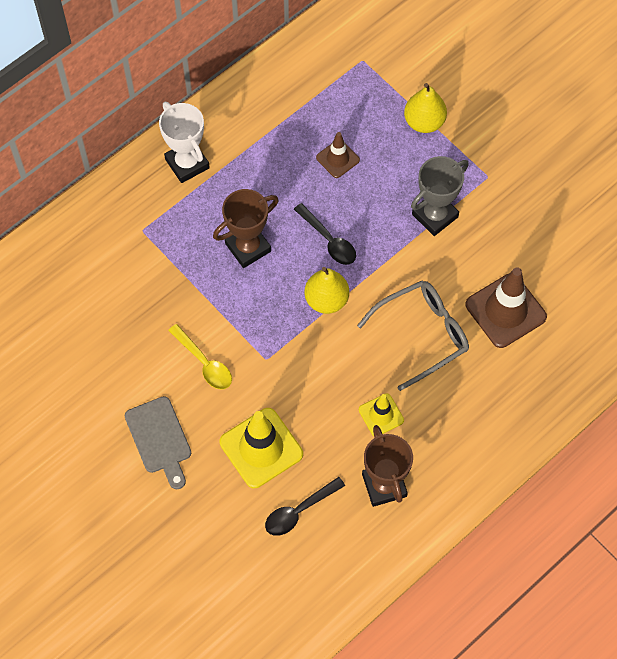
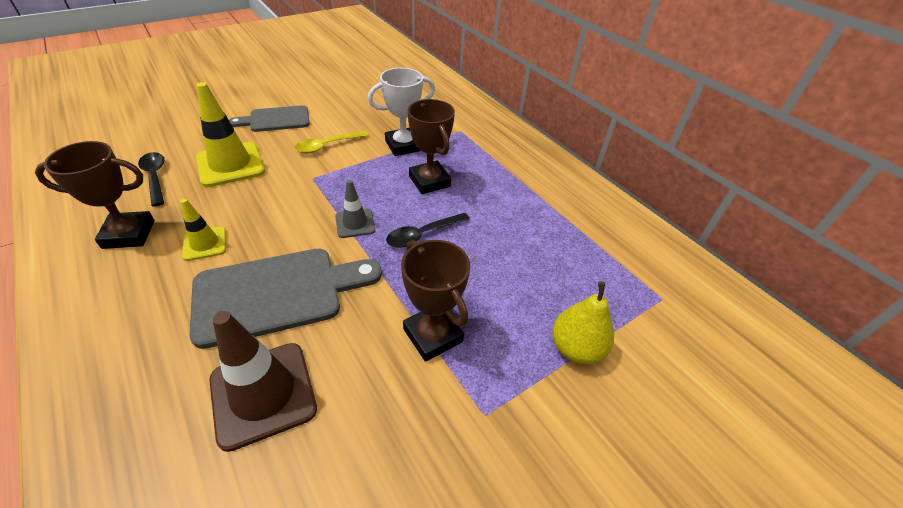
camera: 95 degrees right, 20 degrees down
(187, 163) = (522, 158): white trophy -> white trophy (403, 146)
(326, 300) = (355, 223): yellow pear -> grey traffic cone
(337, 159) = (522, 256): brown traffic cone -> none
(421, 335) = (276, 293): grey glasses -> grey cutting board
(435, 215) = (433, 335): grey trophy -> brown trophy

